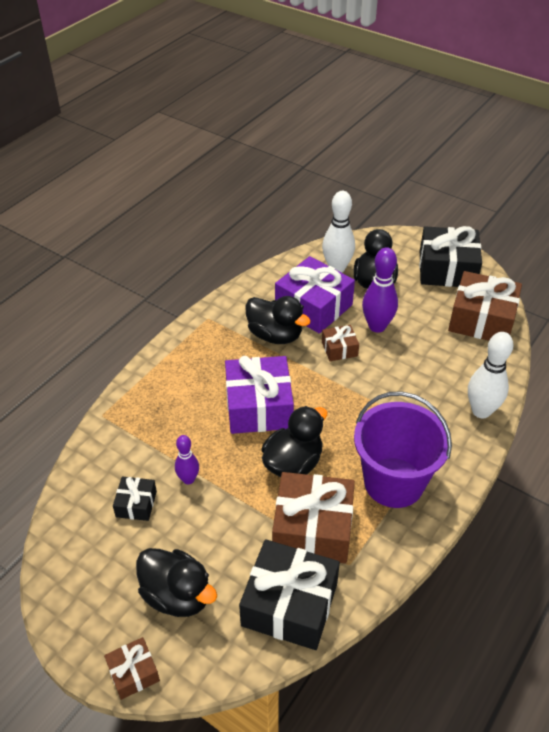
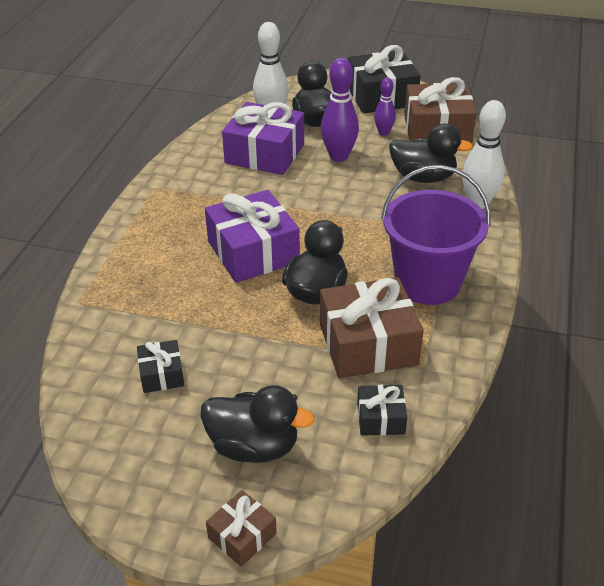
camera: 20 degrees left, 5 degrees down
(188, 479) = (210, 336): purple bowling pin -> purple bowling pin (383, 133)
(275, 335) = (237, 186): black duck -> black duck (423, 177)
(289, 604) = (380, 418): black gift -> black gift, size x0.50
(339, 349) = (311, 183): brown gift -> none

